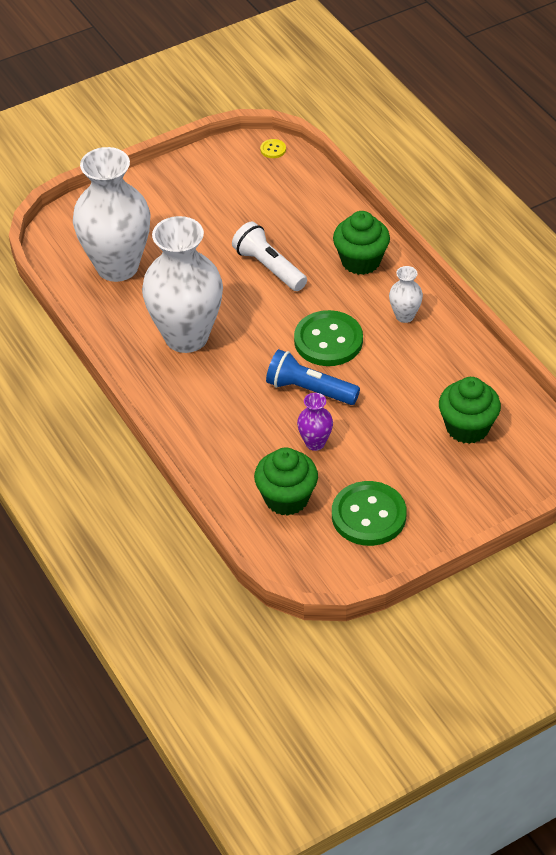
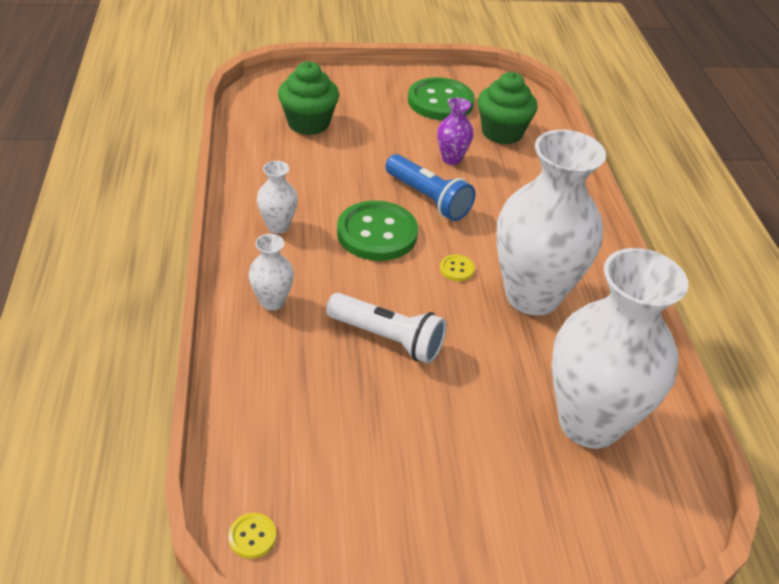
camera: 160 degrees left, 5 degrees down
(251, 335) = (457, 269): none -> yellow button
(269, 267) = (387, 339): white flashlight -> white flashlight turned 45 degrees counterclockwise
(361, 261) = (272, 301): green cupcake -> white vase

